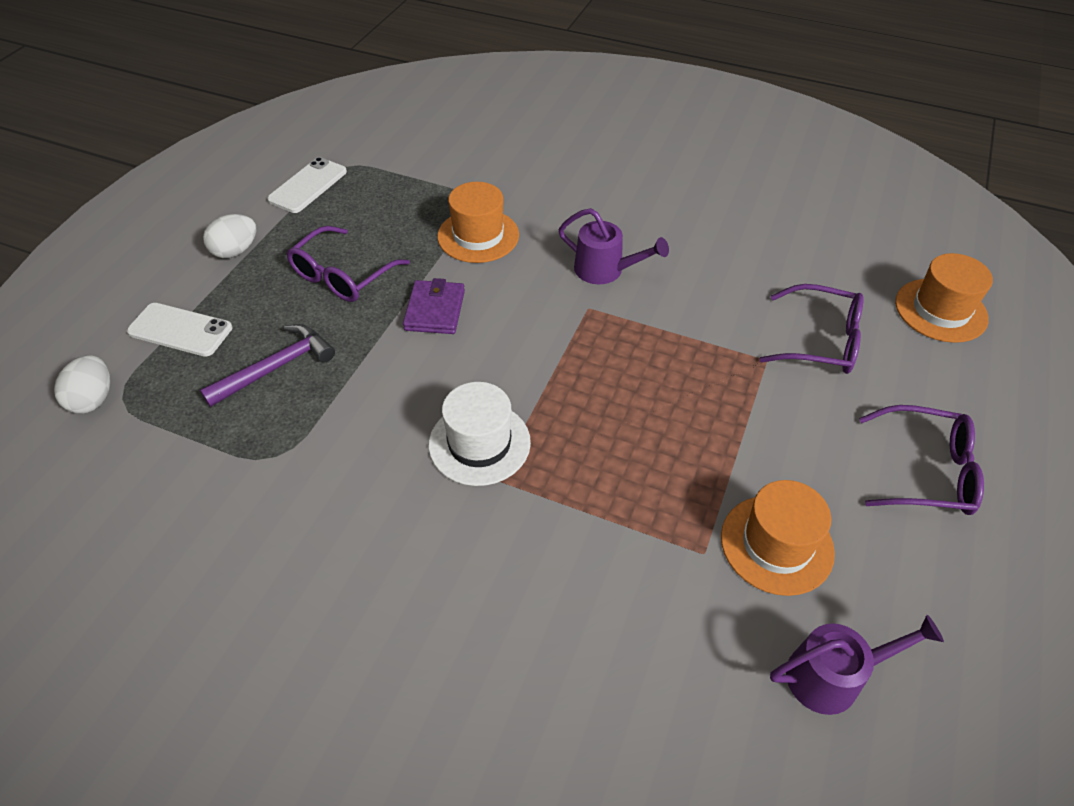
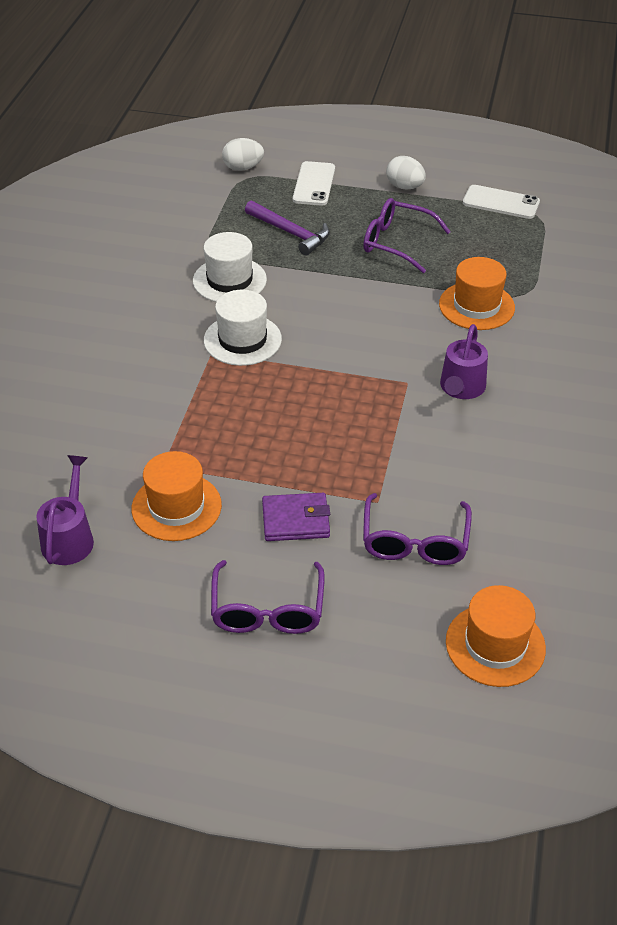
camera: 80 degrees right, 5 degrees down
(351, 443) = (229, 280): none -> white hat
(435, 310) = (374, 296): purple wallet -> purple wallet (296, 520)
(833, 675) = (69, 537): purple watering can -> purple watering can turned 150 degrees counterclockwise

